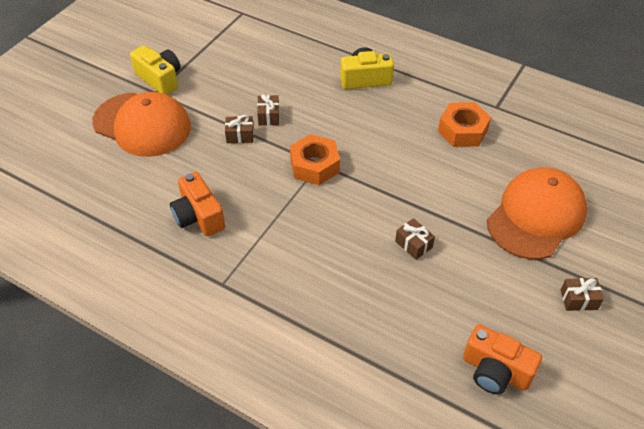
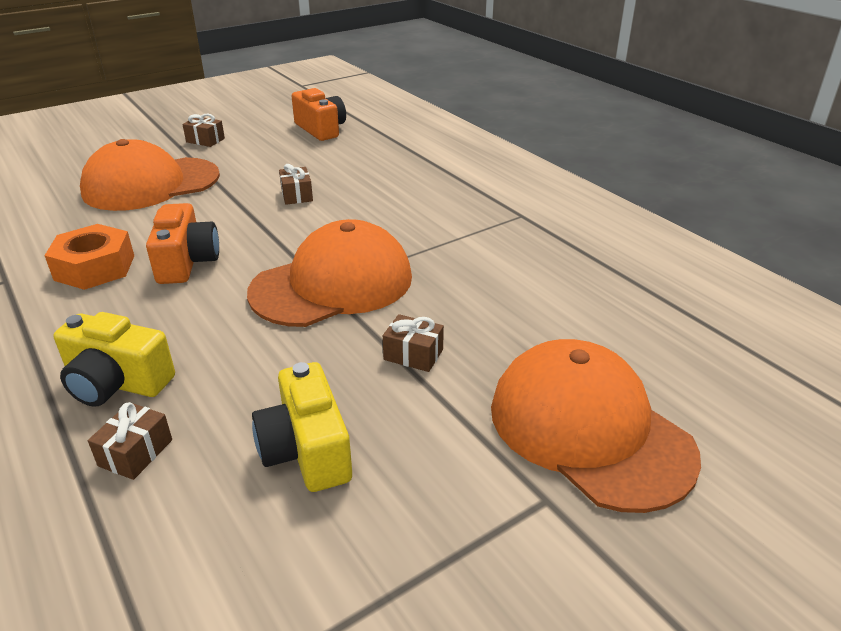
camera: 155 degrees left, 15 degrees down
(160, 79) = (526, 535): yellow camera -> yellow camera (306, 450)
(198, 216) = (527, 273): orange camera -> orange camera (187, 262)
(268, 116) = (343, 371): brown gift -> brown gift (135, 453)
(314, 165) = (333, 284): orange nut -> orange cap

